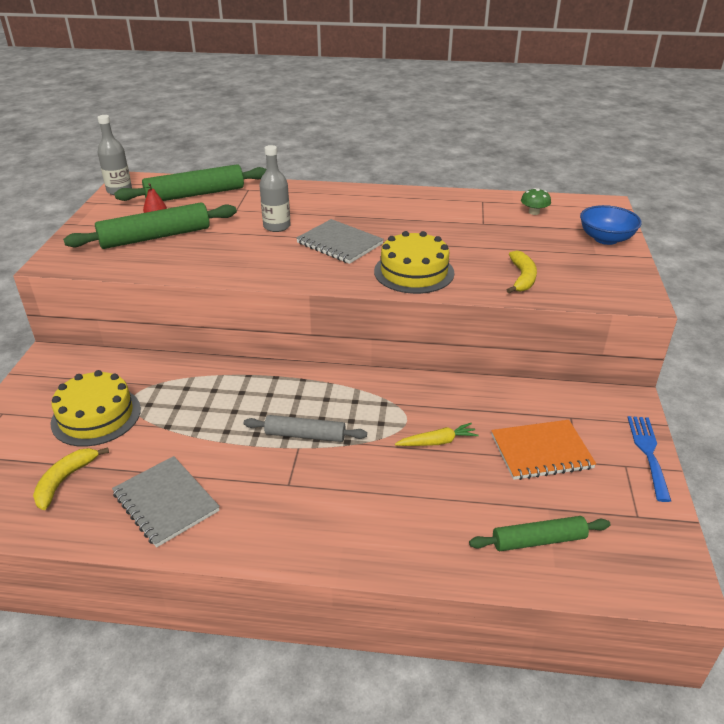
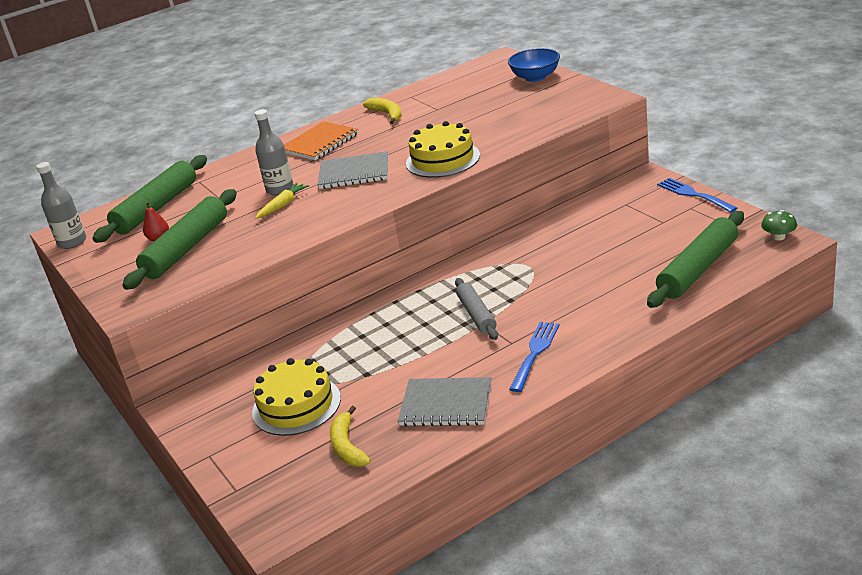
camera: 35 degrees left, 5 degrees down
(288, 510) = (535, 353): none -> blue fork
(305, 435) = (476, 315): grey rolling pin -> grey rolling pin turned 75 degrees counterclockwise
(437, 442) = (567, 264): yellow carrot -> yellow carrot (283, 205)
(522, 278) = (521, 125): yellow banana -> yellow banana (387, 114)
(534, 212) = (460, 85): green mushroom -> green mushroom (778, 237)
(538, 540) = (698, 269): green rolling pin -> green rolling pin, size x1.63
(541, 452) = (635, 230): orange notebook -> orange notebook (320, 143)

